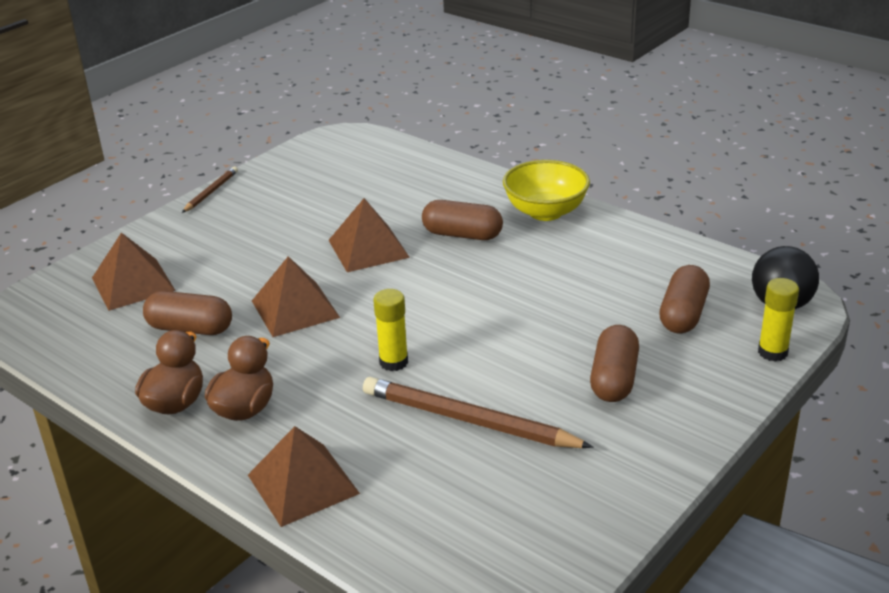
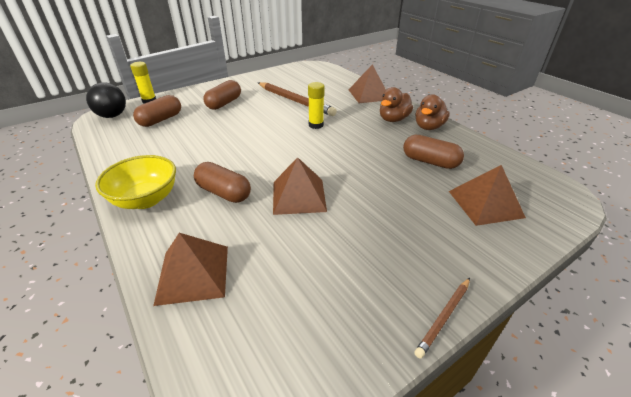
camera: 165 degrees left, 5 degrees up
(295, 309) = (362, 161): brown pyramid -> brown pyramid (193, 274)

